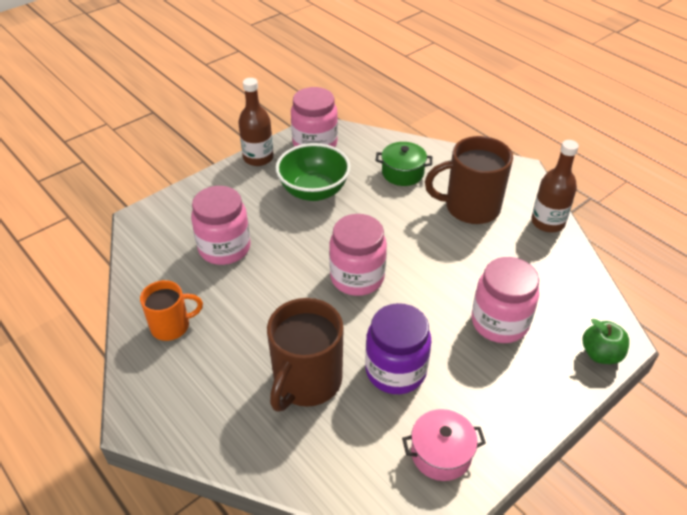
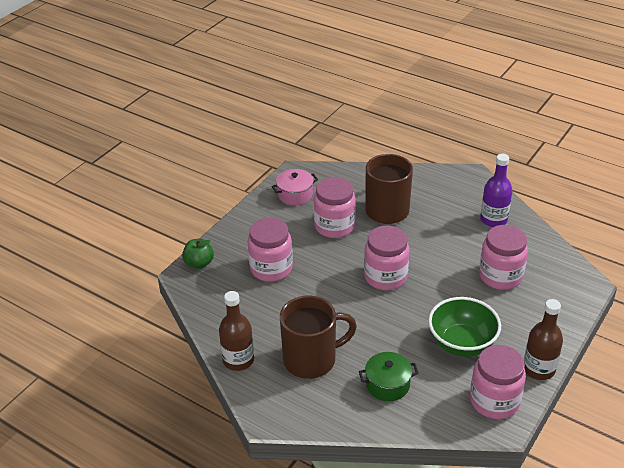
camera: 165 degrees right, 5 degrees down
(172, 326) = (493, 220): orange mug -> purple bottle
(395, 370) = (334, 226): purple jar -> pink jar

